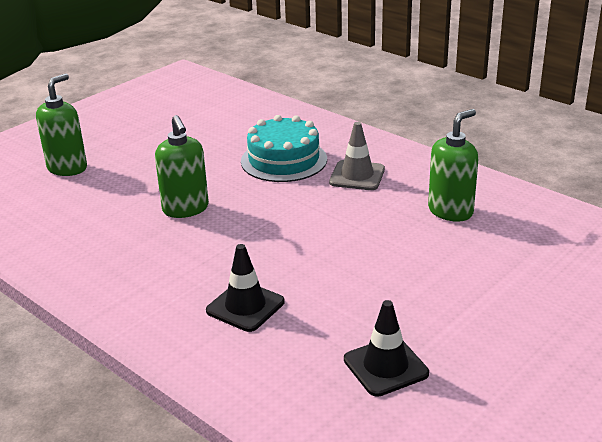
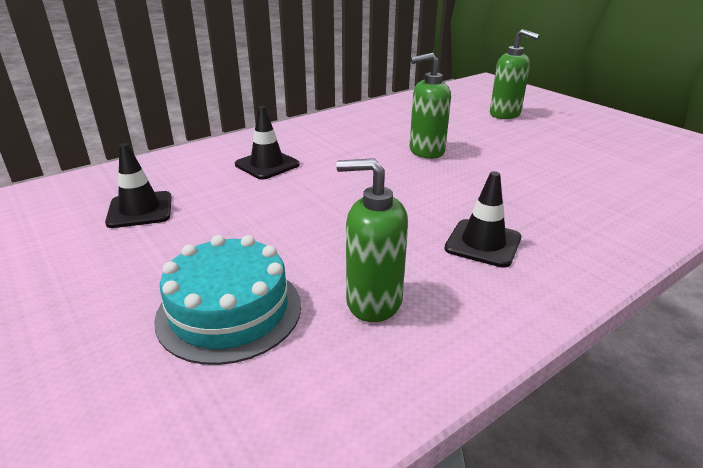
camera: 100 degrees right, 0 degrees up
(284, 160) = (525, 201): turquoise cake -> turquoise cake (229, 311)
(357, 176) = (483, 243): grey traffic cone -> black traffic cone
(450, 211) = (373, 301): green soap dispenser -> green soap dispenser turned 135 degrees clockwise

